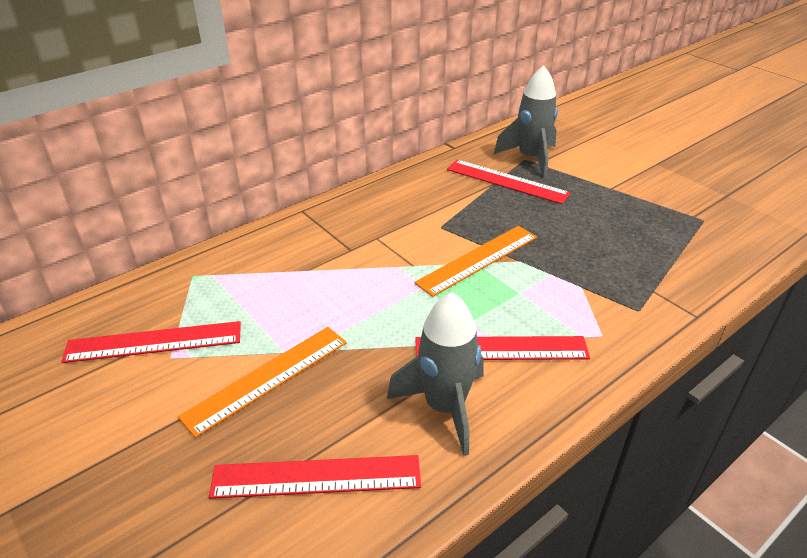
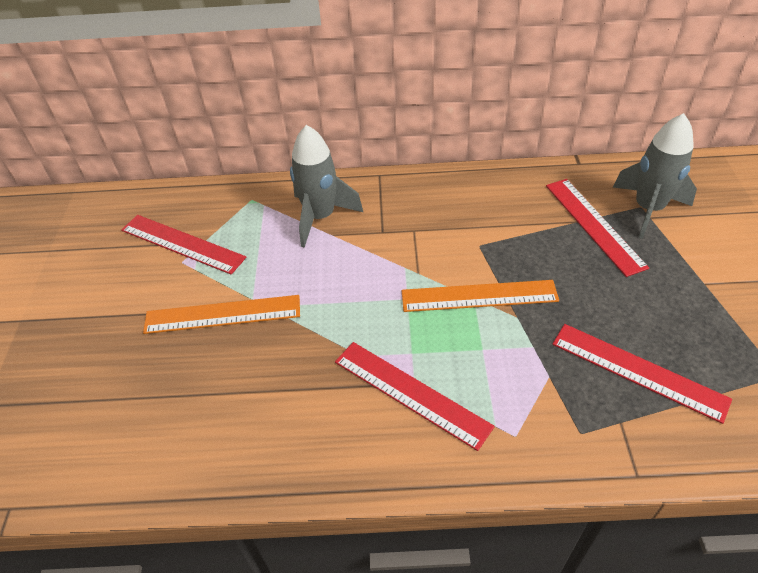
camera: 40 degrees right, 10 degrees up
(316, 476) = (184, 412): red ruler -> red ruler (638, 371)
(444, 407) = (316, 416): grey rocket -> grey rocket (320, 217)

